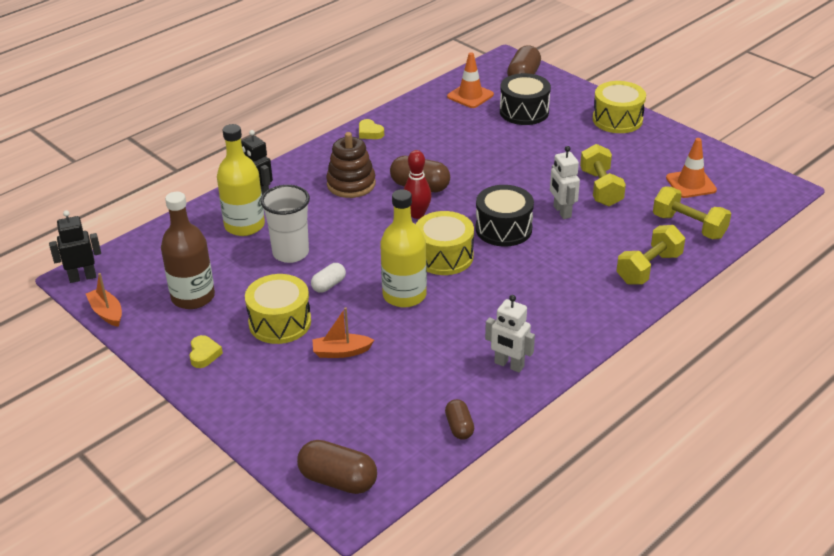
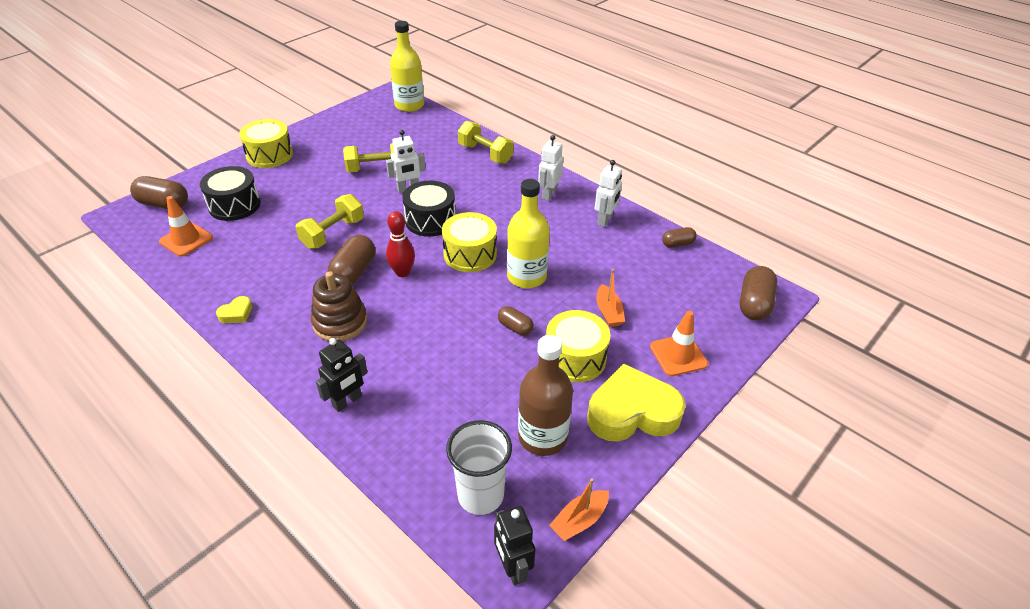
camera: 95 degrees left, 5 degrees up
(204, 354) = (632, 412): yellow heart -> yellow heart, size x2.40
(244, 225) = (410, 407): yellow bottle -> yellow bottle (409, 105)
(290, 253) = (463, 361): white cup -> white cup (480, 495)
(329, 285) = (515, 327): white capsule -> brown capsule
(562, 319) = (549, 194): none -> white robot
(689, 226) = (434, 134): yellow dumbbell -> yellow dumbbell (333, 233)
(691, 184) = (378, 129): orange traffic cone -> orange traffic cone (678, 355)

